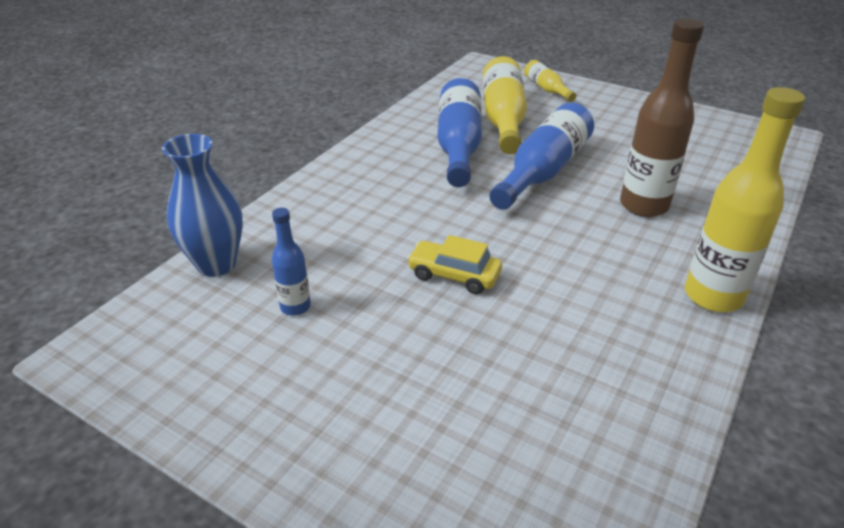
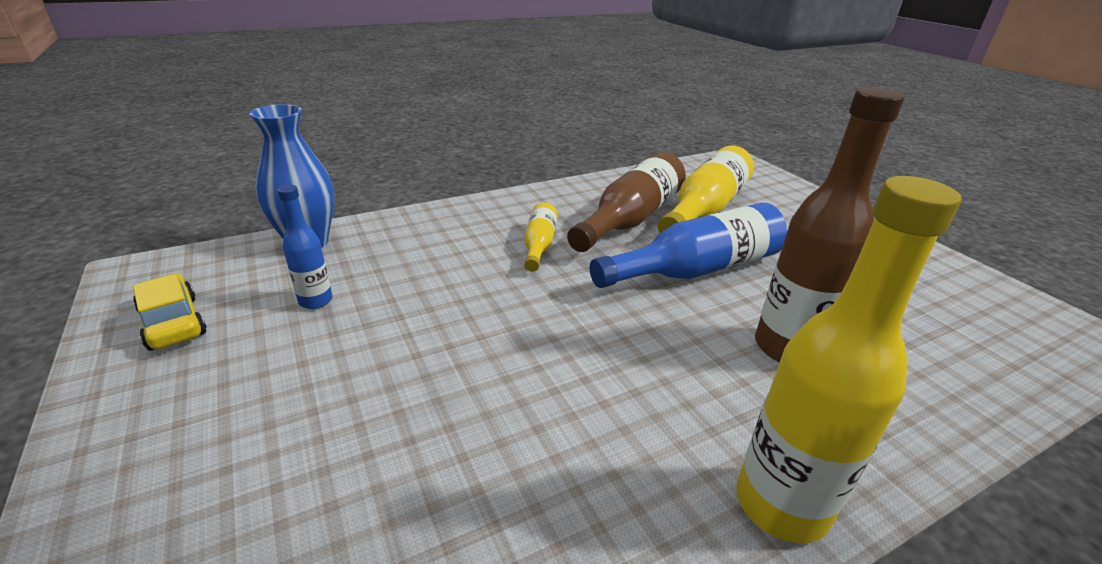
camera: 30 degrees right, 5 degrees down
(454, 275) = (484, 333): yellow car -> yellow car (173, 322)
(458, 146) = (630, 219): blue bottle -> brown bottle
(546, 89) = (784, 197): yellow bottle -> yellow bottle (539, 245)

